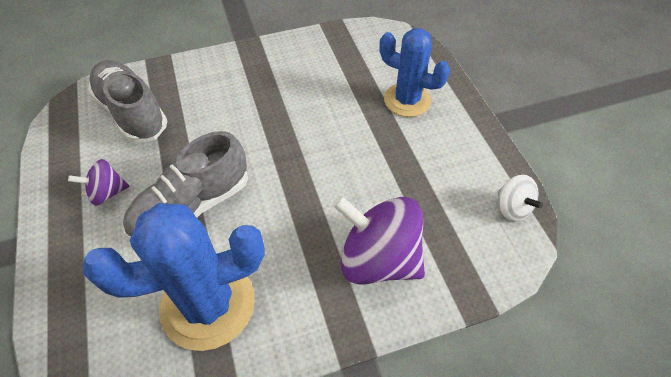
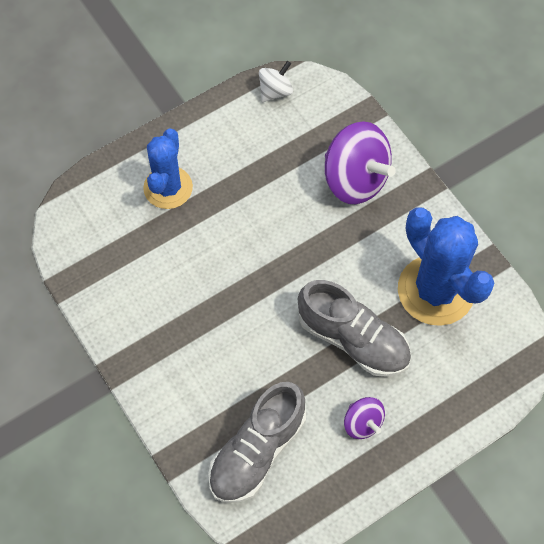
camera: 105 degrees left, 10 degrees up
(378, 259) = (355, 179): purple spinning top -> purple spinning top turned 60 degrees counterclockwise

